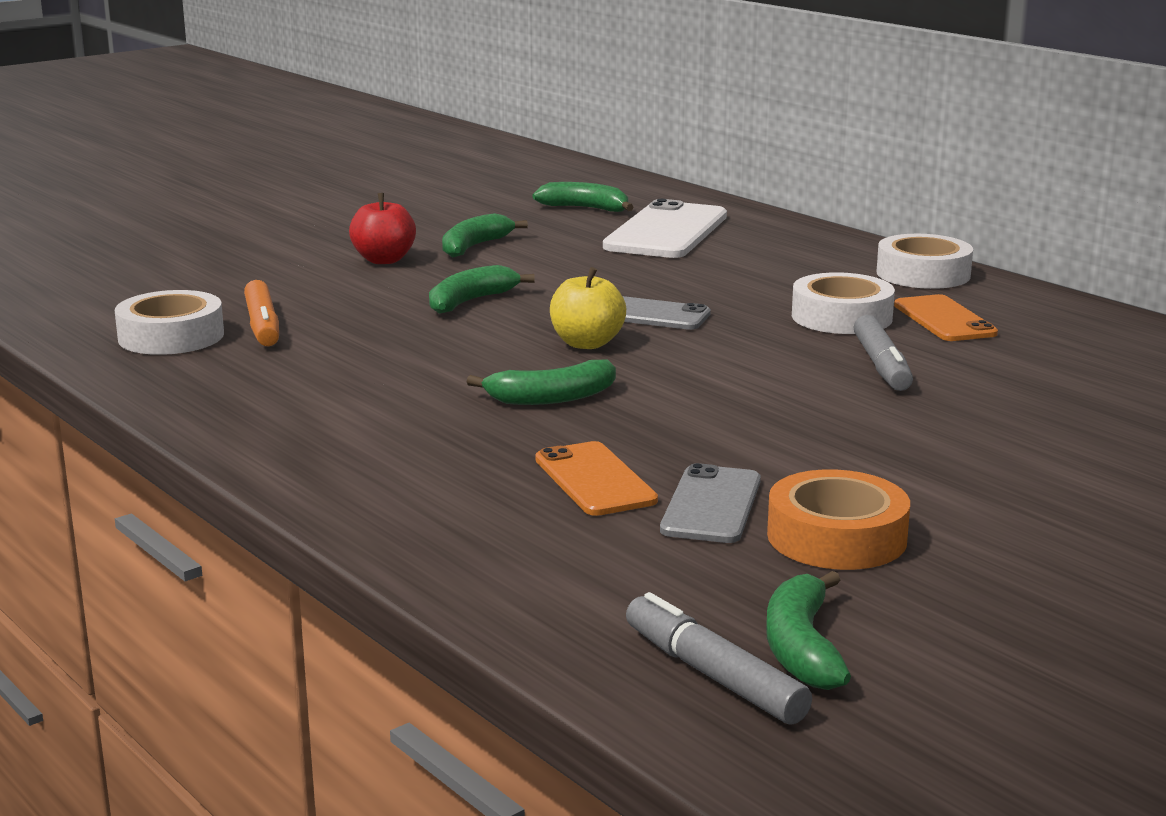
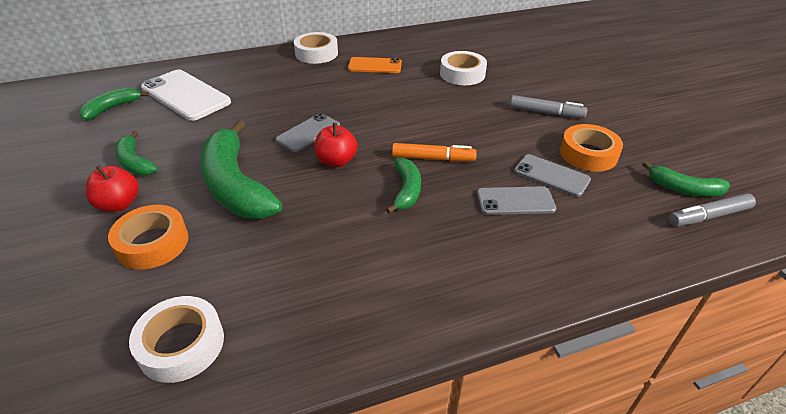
camera: 70 degrees left, 20 degrees up
(262, 325) = (200, 287): orange marker -> orange marker (433, 158)
(324, 289) = (152, 243): none -> orange tape
(470, 301) = (236, 185): green banana -> green banana, size x1.93
(587, 343) = (336, 161): yellow apple -> red apple
(595, 480) = (515, 201): orange phone -> grey phone
(841, 317) = (354, 86): white tape -> white tape (462, 74)
(881, 366) = (418, 94): grey marker -> grey marker (546, 113)

